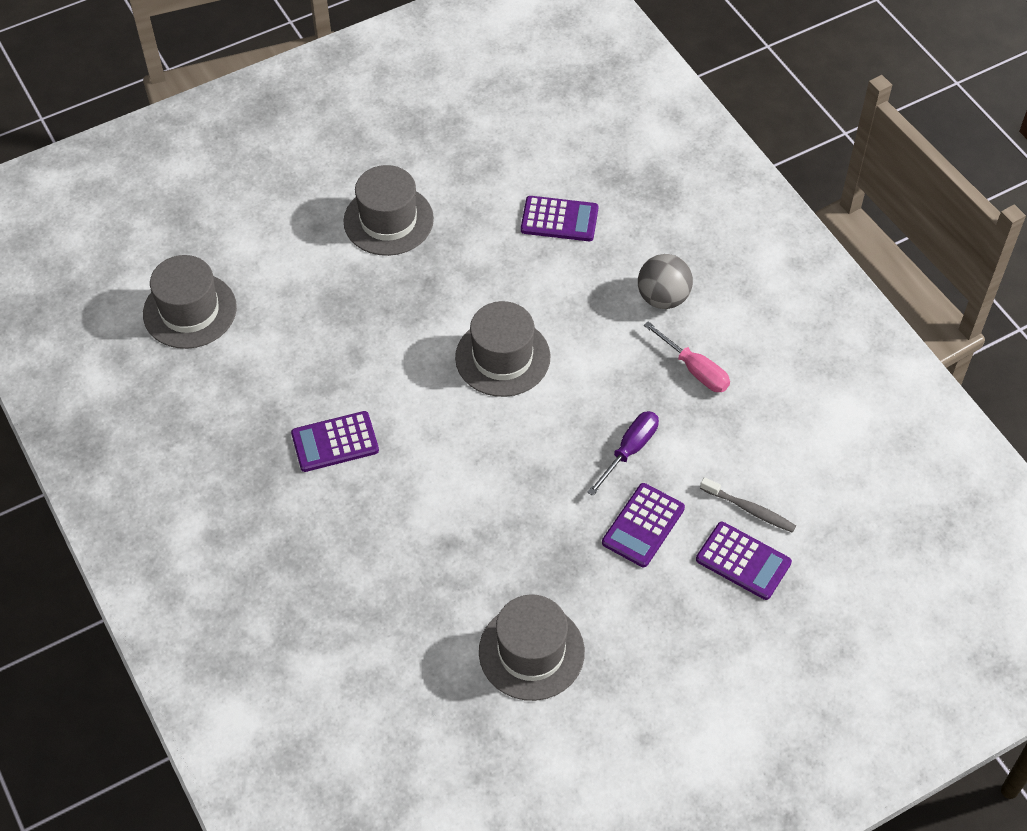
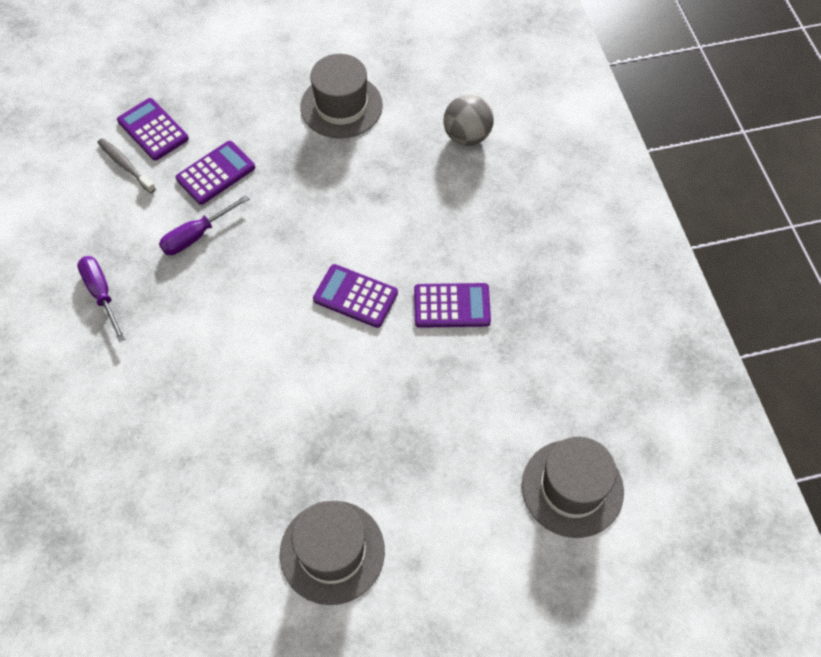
camera: 165 degrees left, 5 degrees up
(502, 357) = (271, 351): grey hat -> none
(559, 219) = (147, 500): purple calculator -> purple calculator (355, 296)
(663, 298) = (90, 375): grey ball -> grey ball (467, 136)
(695, 369) = (101, 294): pink screwdriver -> purple screwdriver

